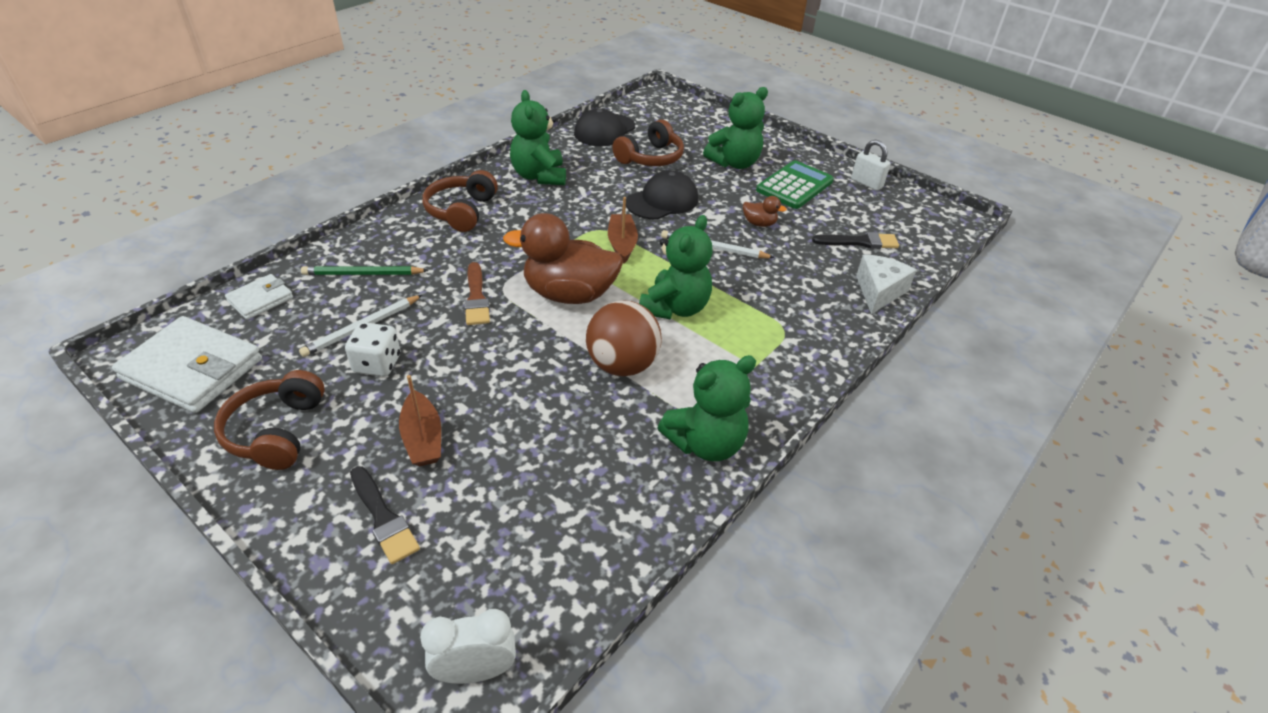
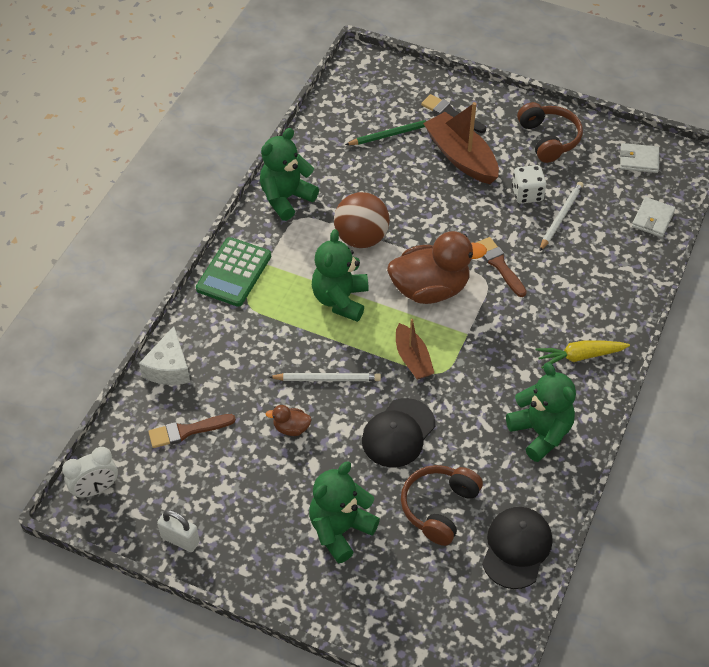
camera: 165 degrees right, 10 degrees up
(192, 369) = (638, 160): white wallet -> white wallet, size x0.53
(363, 274) = (602, 262): green pencil -> green pencil (392, 134)
(423, 438) = (461, 157): brown boat -> brown boat, size x1.63
(461, 211) = (579, 356): brown headphones -> yellow carrot
(475, 671) = (363, 70): white clock -> white clock (95, 489)
(794, 186) = (263, 507): green calculator -> green calculator (234, 272)
(859, 242) = (187, 431): black brush -> brown brush

